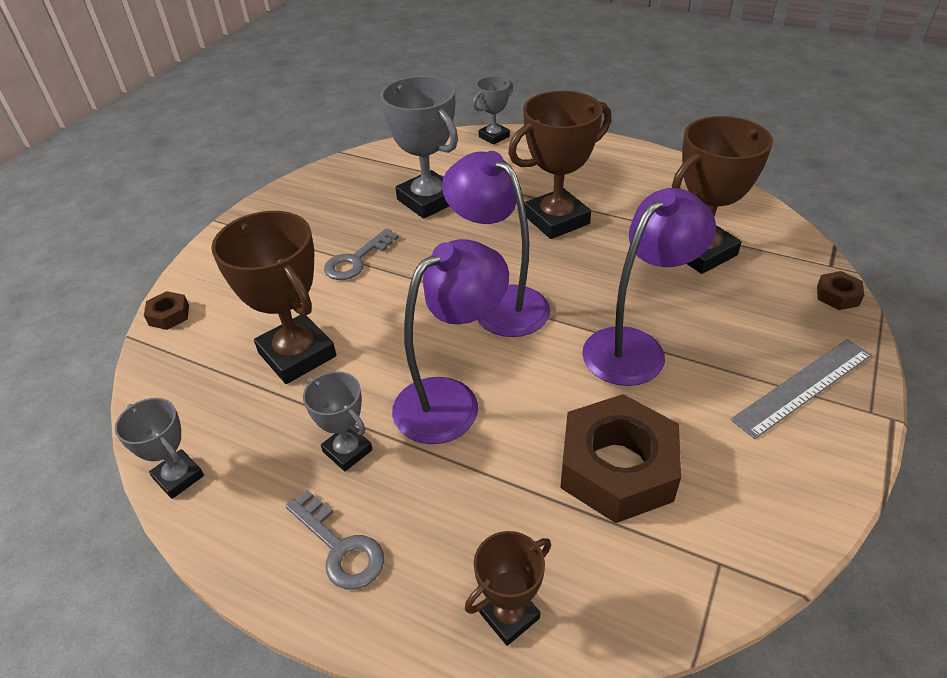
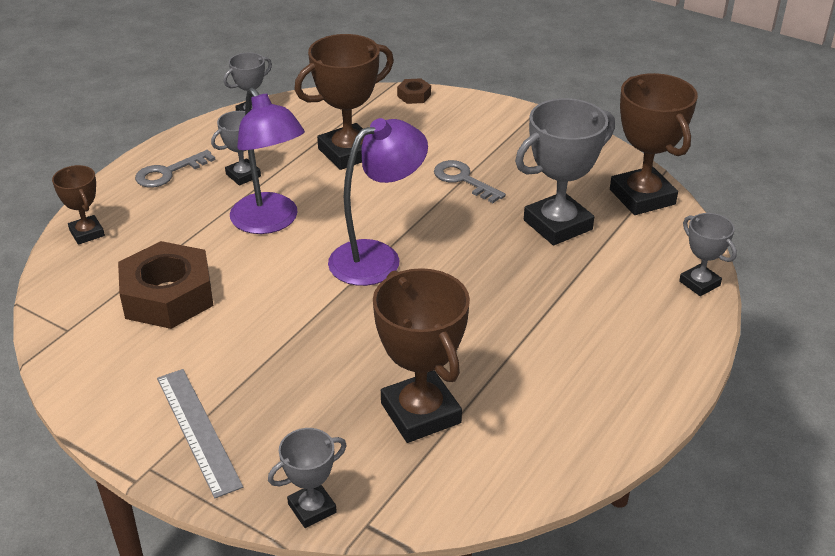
camera: 95 degrees right, 5 degrees down
(556, 220) = (505, 311): brown trophy -> brown trophy (642, 197)
(635, 347) = (290, 331): purple lamp -> none
(837, 295) = (312, 508): brown nut -> grey trophy

